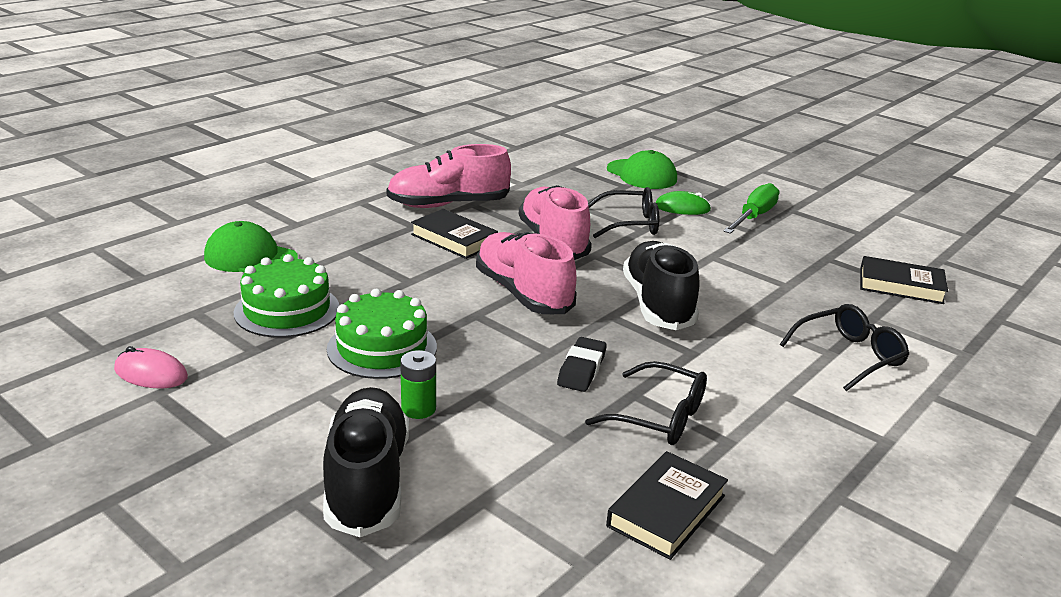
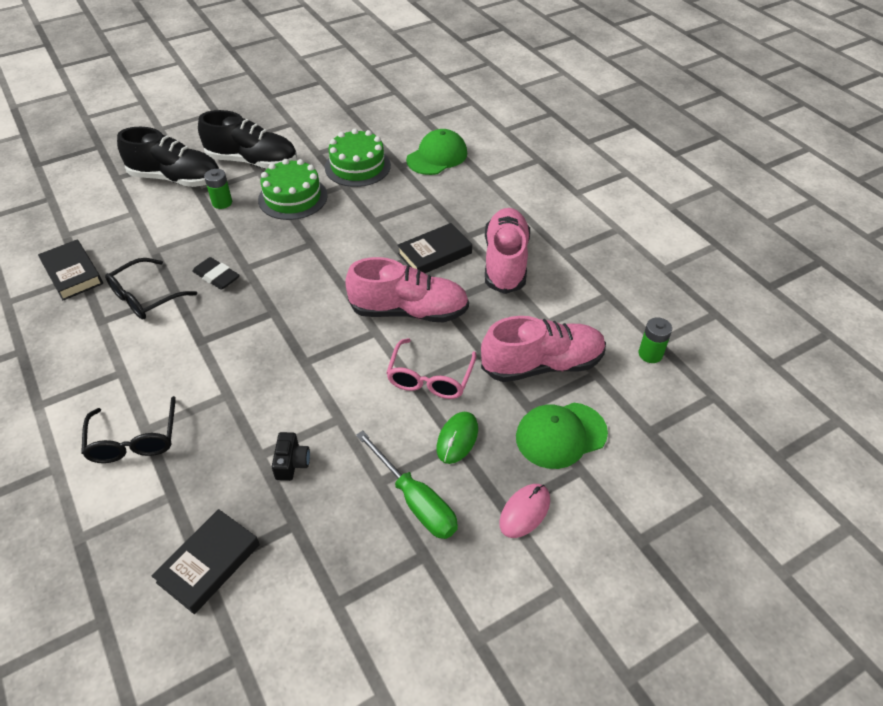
camera: 110 degrees right, 20 degrees up
(151, 373) = (312, 121): pink mouse -> pink mouse (524, 511)
(523, 293) = (329, 272): pink shoe -> pink shoe (542, 365)
(531, 149) = (650, 354): none -> green battery
(630, 224) = (430, 378): black glasses -> pink glasses
(658, 304) = (275, 345): black shoe -> black shoe (252, 161)
(778, 269) = (292, 463): none -> black camera

